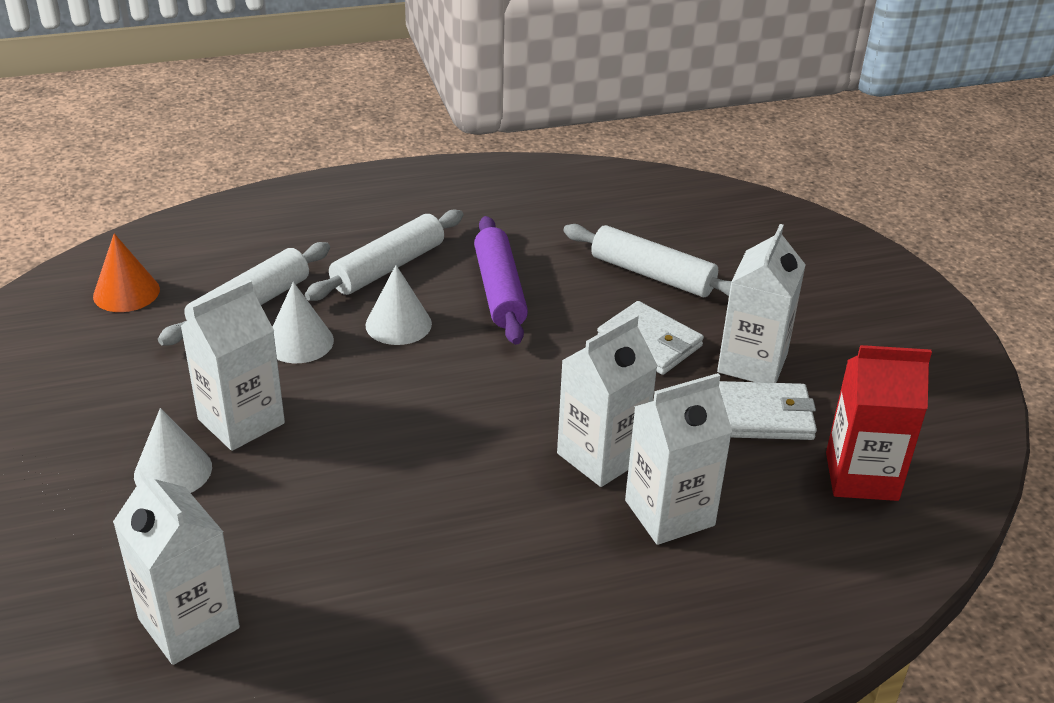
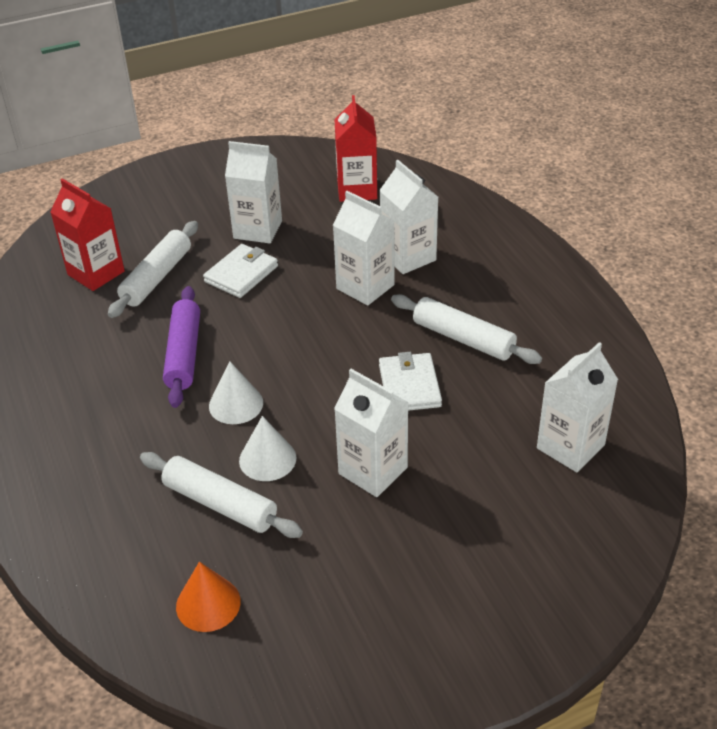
camera: 95 degrees left, 5 degrees up
(173, 471) = (437, 496): white cone -> none
(388, 267) = (154, 424): white rolling pin -> white rolling pin (463, 338)
(499, 290) = (184, 354): purple rolling pin -> purple rolling pin turned 75 degrees counterclockwise
(667, 231) = (96, 273): none -> red carton
(764, 415) = (310, 224): white wallet -> white wallet (409, 386)

